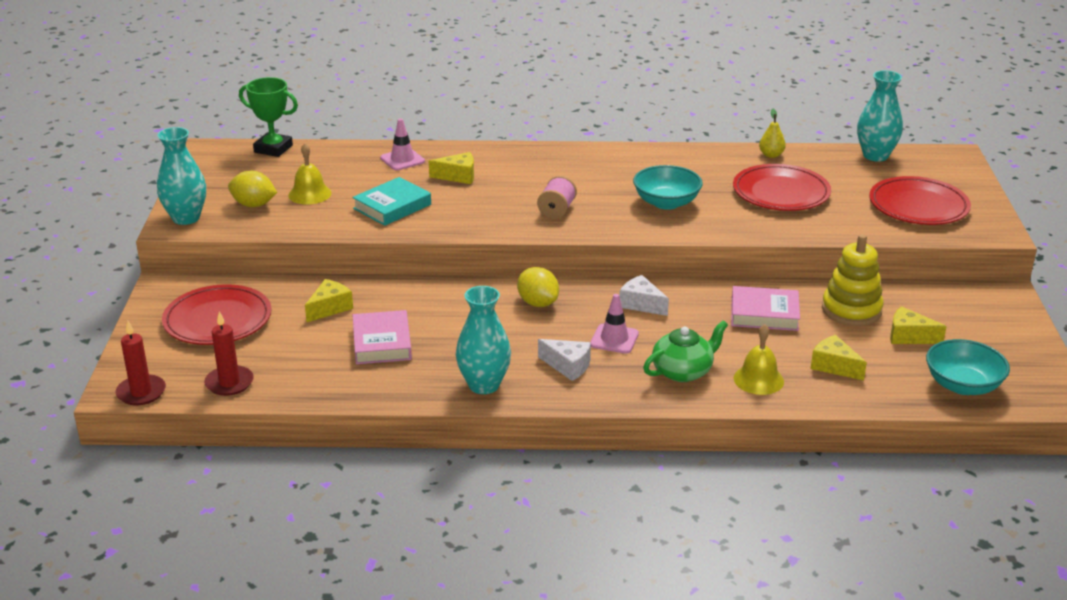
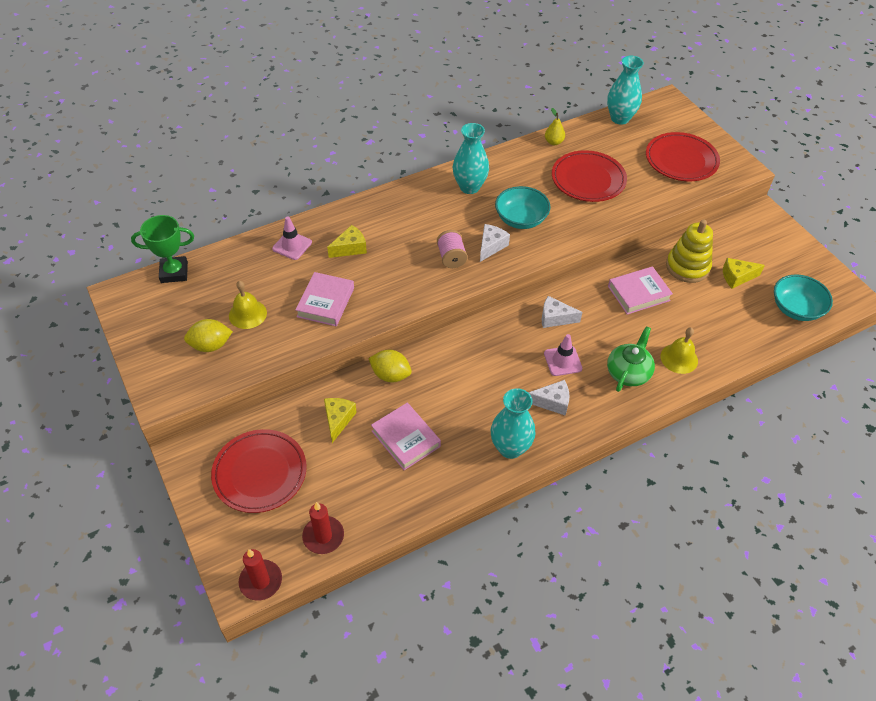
camera: 30 degrees left, 20 degrees up
(186, 218) = (164, 384): turquoise vase -> turquoise vase (469, 187)
(392, 206) = (325, 302): turquoise book -> pink book
(538, 303) = (485, 347): yellow lemon -> yellow lemon (390, 375)
(610, 214) = (491, 246): none -> white cheese
(834, 366) = (714, 325): yellow cheese -> none

